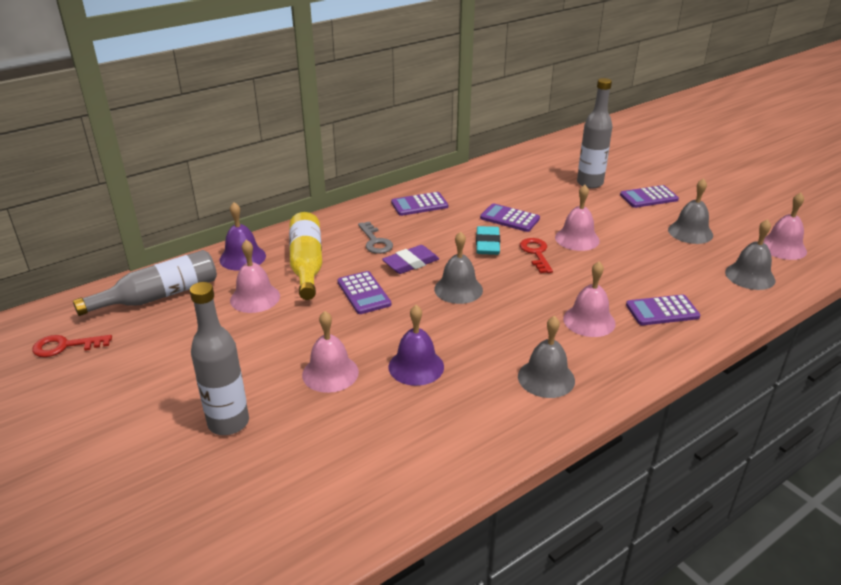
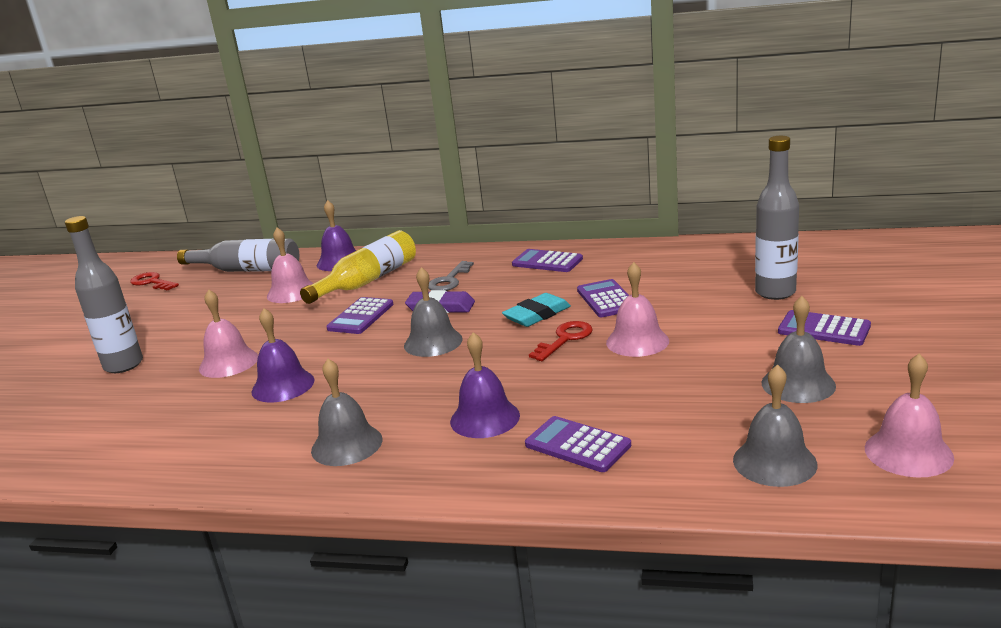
camera: 50 degrees right, 10 degrees down
(589, 321) = (485, 418): pink bell -> purple bell

